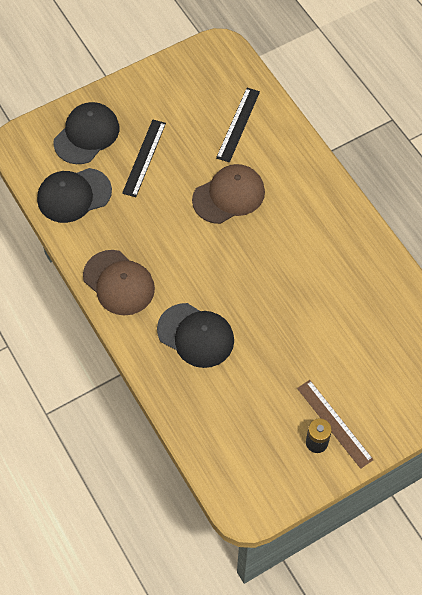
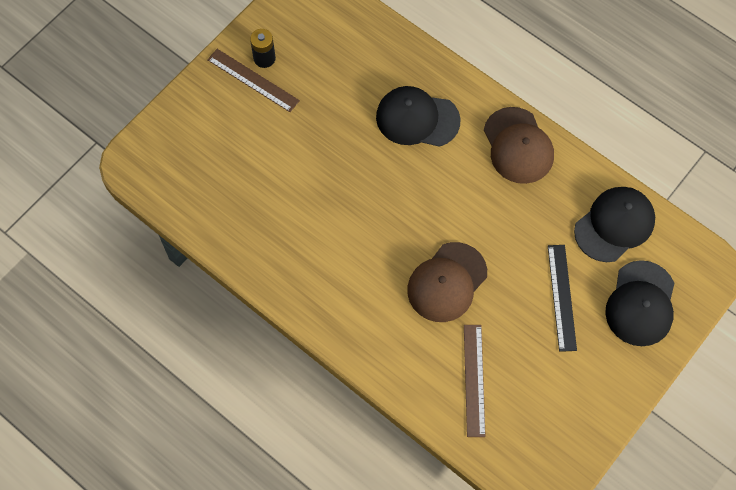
camera: 160 degrees right, 5 degrees up
(119, 283) = (518, 146): brown cap -> brown cap turned 135 degrees counterclockwise
(238, 124) = (474, 380): black ruler -> brown ruler

